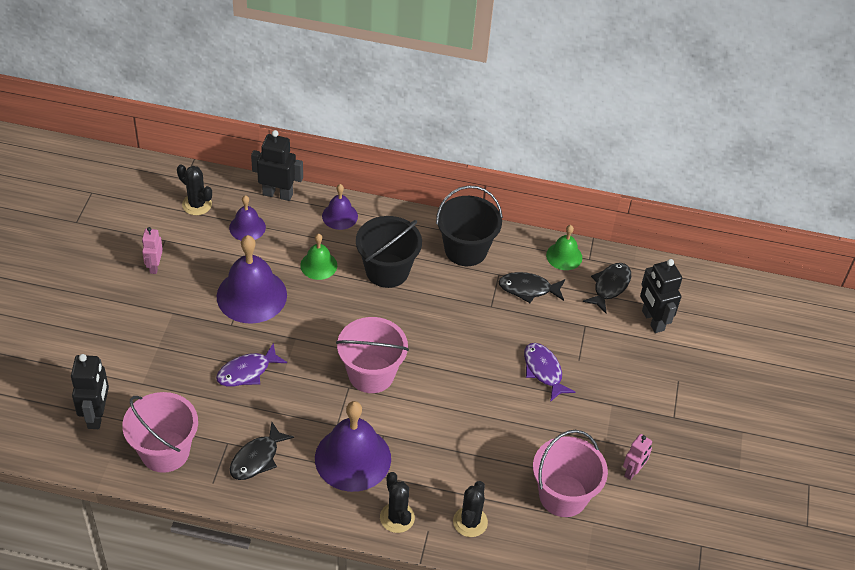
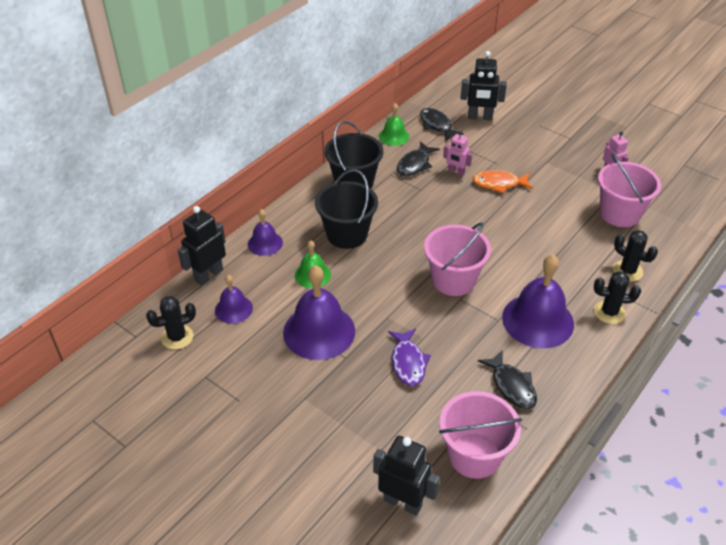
camera: 60 degrees left, 5 degrees down
(154, 266) = (234, 395): pink robot -> pink robot (456, 172)
(543, 371) = (499, 184): purple fish -> orange fish

